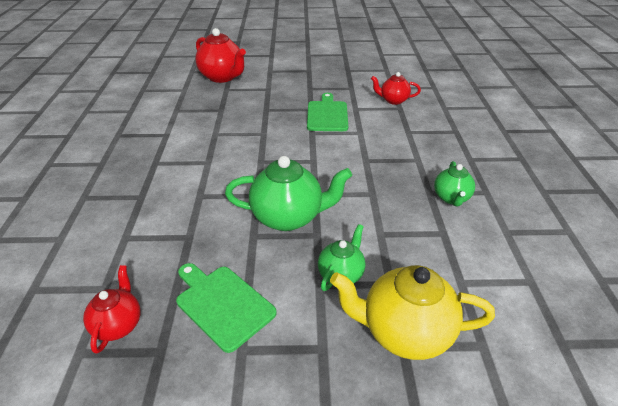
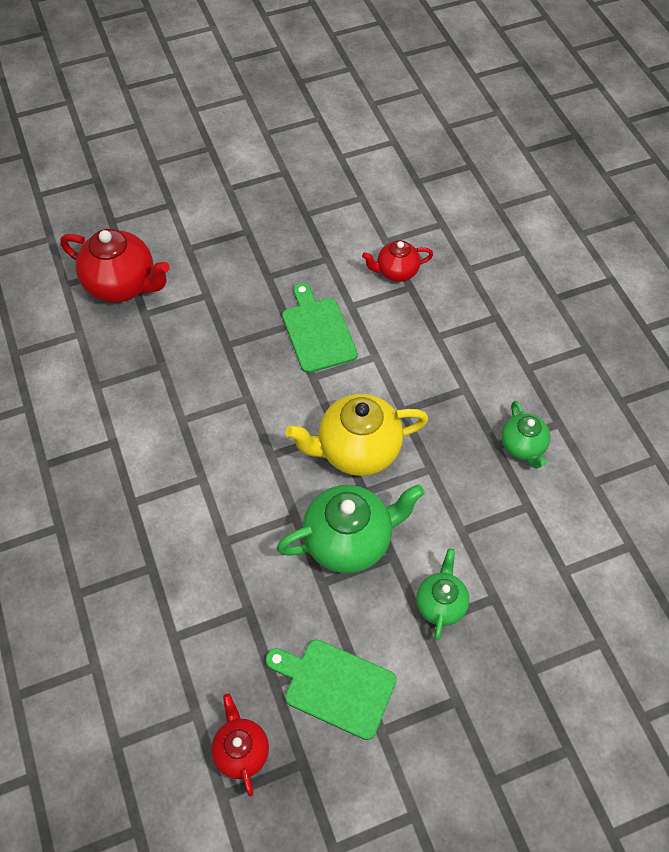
camera: 20 degrees left, 20 degrees up
(405, 332) = (527, 653): yellow teapot -> yellow teapot (357, 450)

